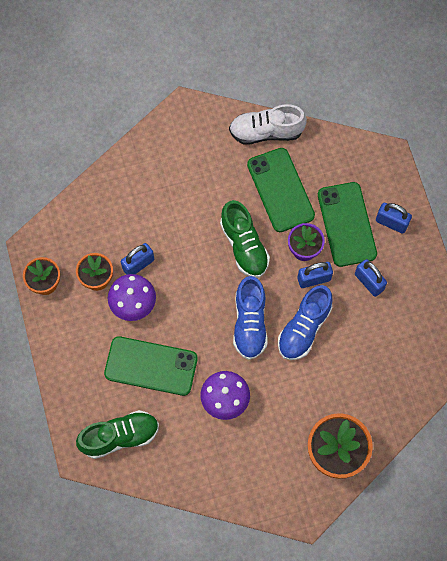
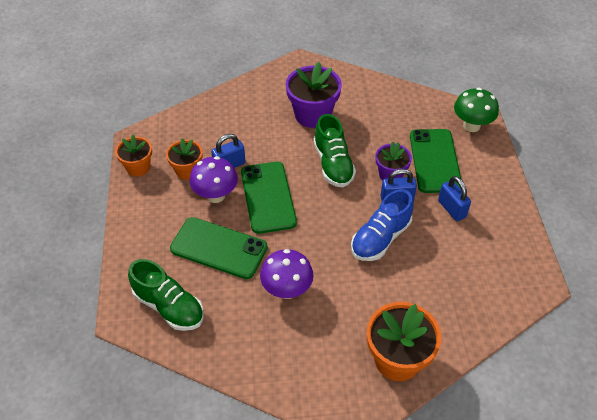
camera: 10 degrees right, 20 degrees down
(120, 437) = (169, 306): green shoe -> green shoe turned 45 degrees clockwise
(212, 183) = (312, 115): none -> purple flower pot
(250, 323) = (326, 226): blue shoe -> none
(266, 132) = (369, 86): white shoe -> none
(280, 190) = (375, 127): green phone -> green phone (268, 197)
(380, 171) = (471, 126): none -> green mushroom
(391, 222) = (479, 165): blue padlock -> none

